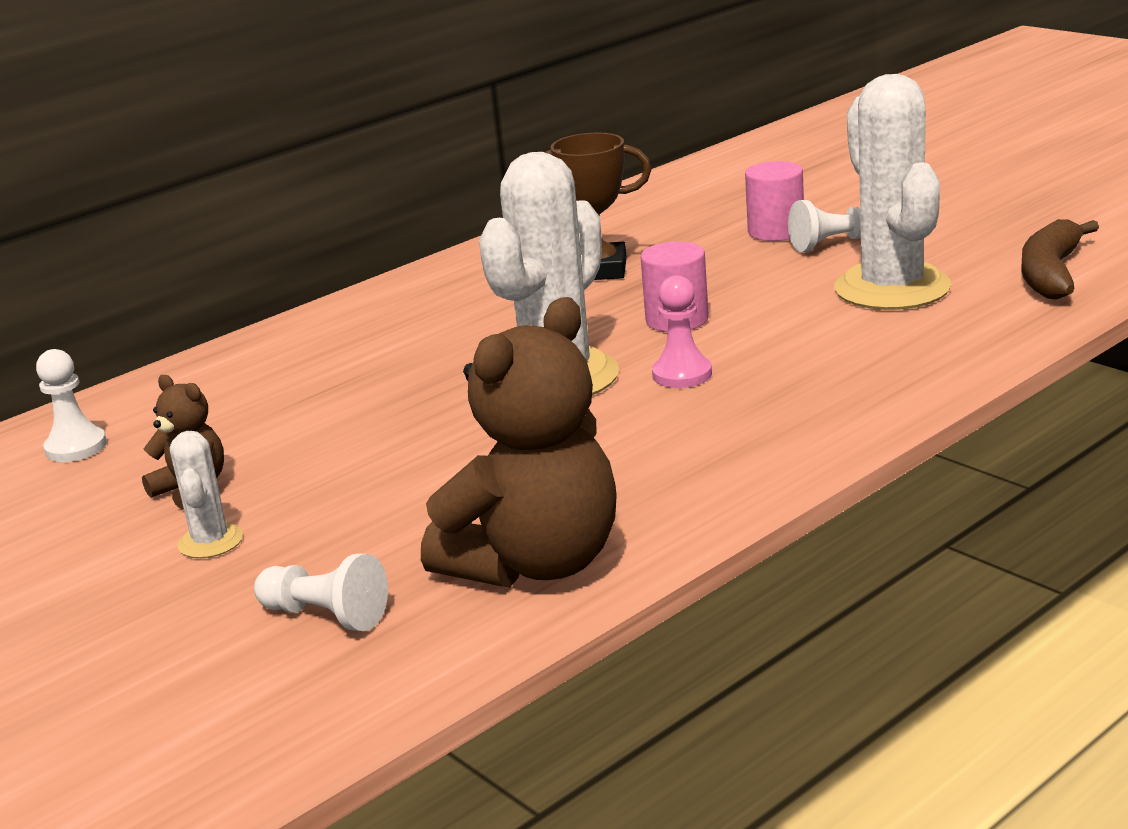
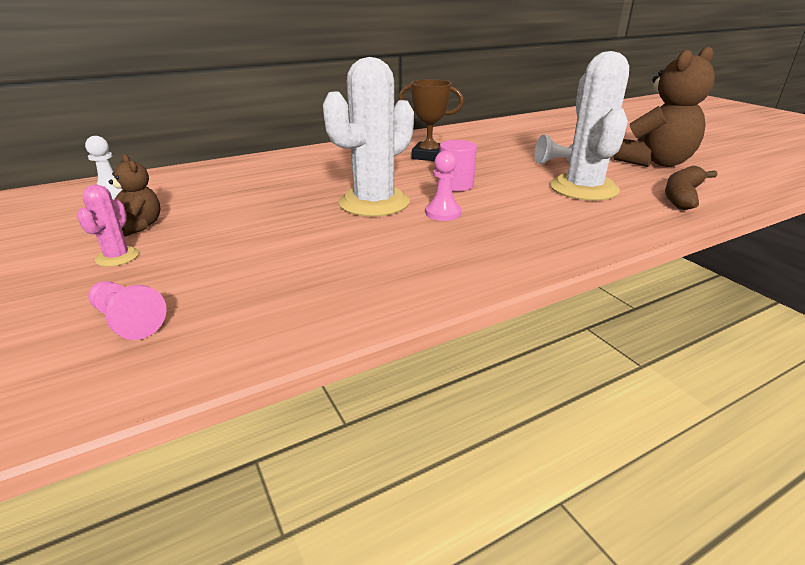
camera: 10 degrees right, 5 degrees up
(210, 541) = (117, 257): white cactus -> pink cactus
(326, 615) = (128, 321): white pawn -> pink pawn
(535, 563) = (281, 314): brown teddy bear -> brown teddy bear (655, 163)
(776, 231) = (529, 153): pink cylinder -> none

